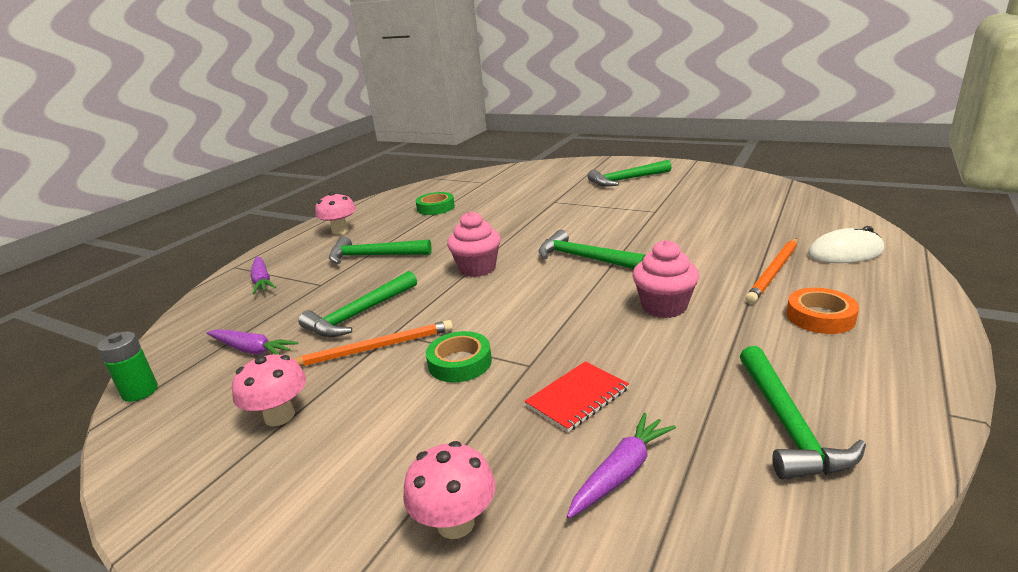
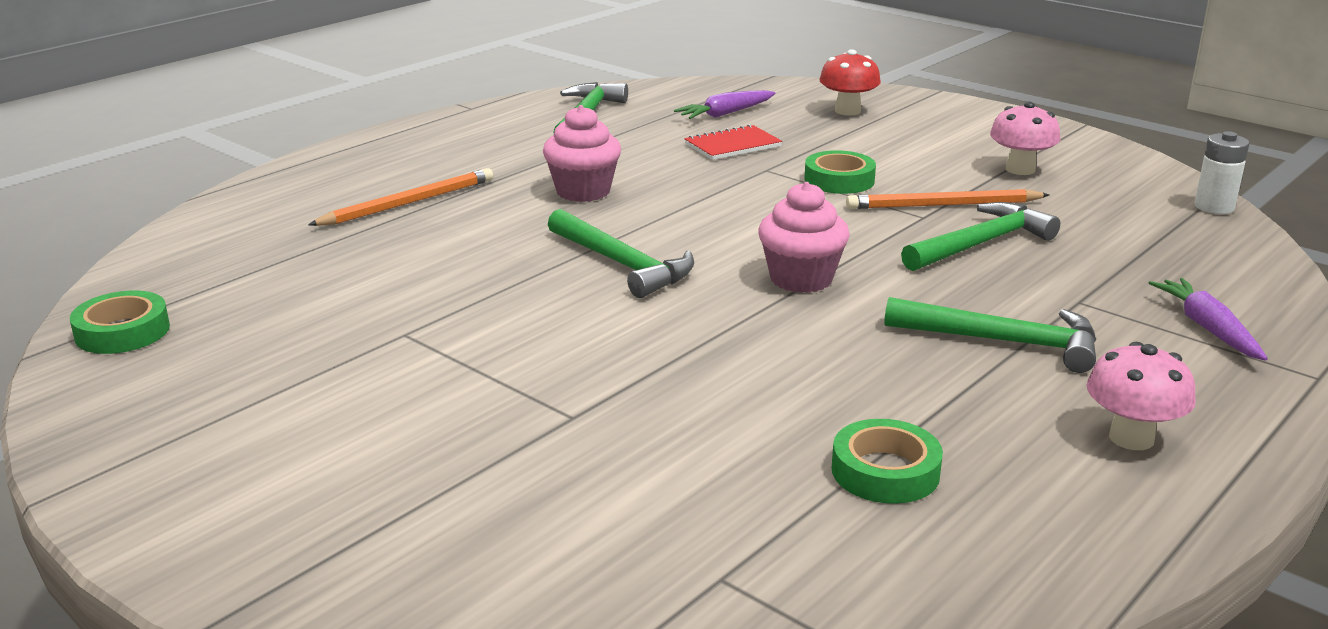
camera: 170 degrees left, 0 degrees up
(140, 391) = (1214, 207): green battery -> white battery
(252, 350) = (1111, 226): purple carrot -> none
(455, 523) = (847, 111): pink mushroom -> red mushroom
(626, 180) = (326, 458): green hammer -> none
(776, 191) = (122, 331): none -> green tape
(820, 317) = (444, 161): orange tape -> none
(845, 253) = (284, 209): white mouse -> none

